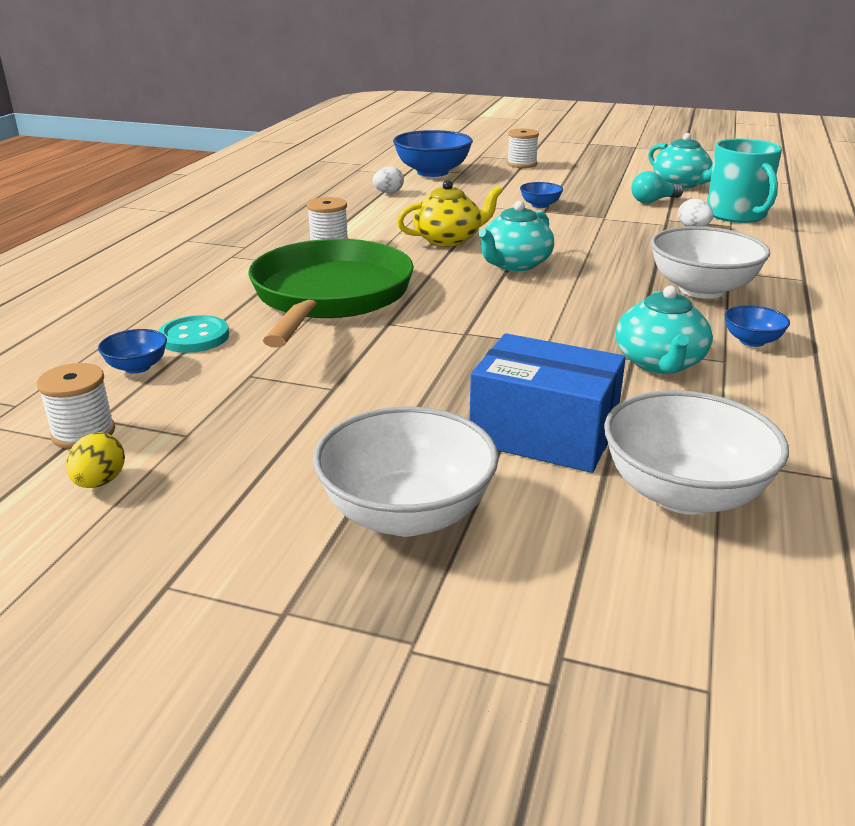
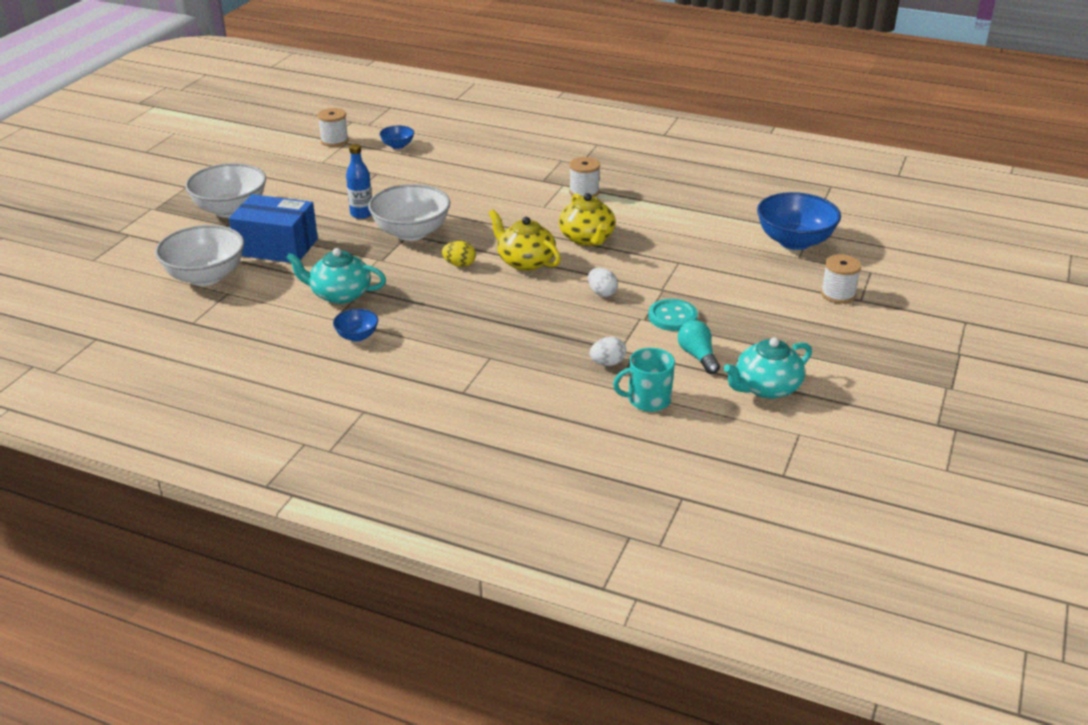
camera: 95 degrees right, 5 degrees up
(100, 482) = (291, 148): yellow egg -> yellow egg (459, 265)
(194, 337) = (430, 157): turquoise button -> turquoise button (672, 317)
(330, 296) = (479, 193): green pan -> none
(388, 192) = (720, 217): white egg -> white egg (602, 293)
(406, 373) = (361, 214): none -> blue bottle
(514, 264) = (525, 261): turquoise teapot -> yellow teapot
(540, 205) = (681, 289): blue bowl -> none
(543, 434) = (277, 247): blue box -> blue box turned 75 degrees clockwise
(701, 289) = (454, 335): white bowl -> white bowl (411, 232)
(737, 215) = (648, 400): turquoise mug -> turquoise mug, size x0.66

